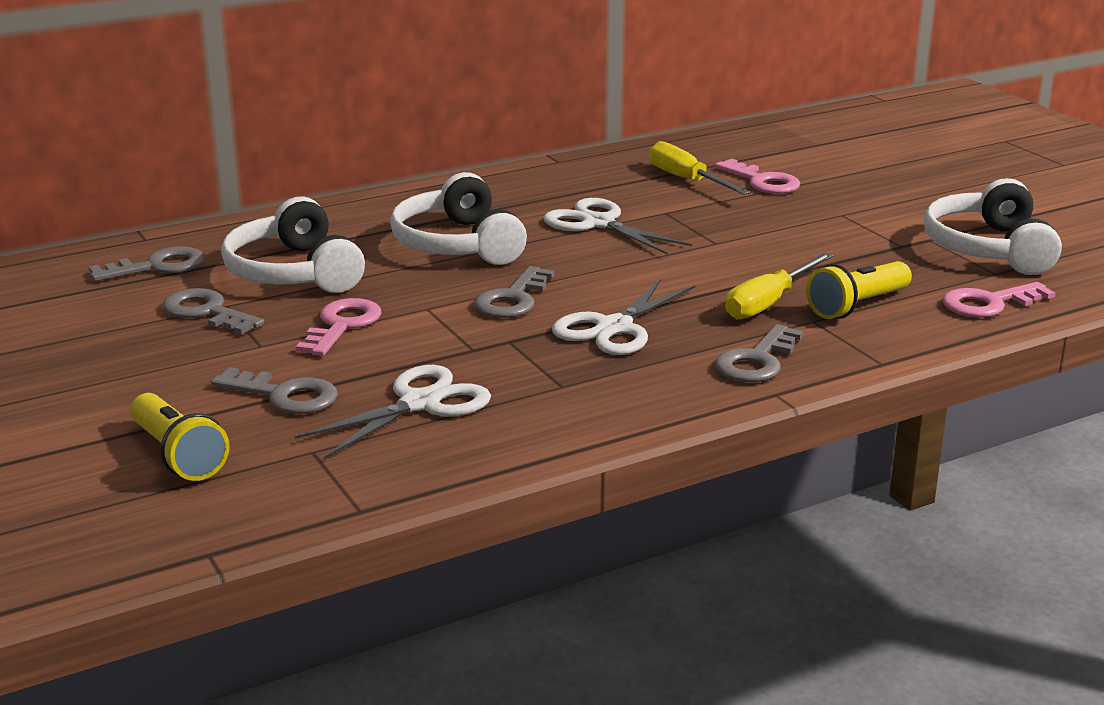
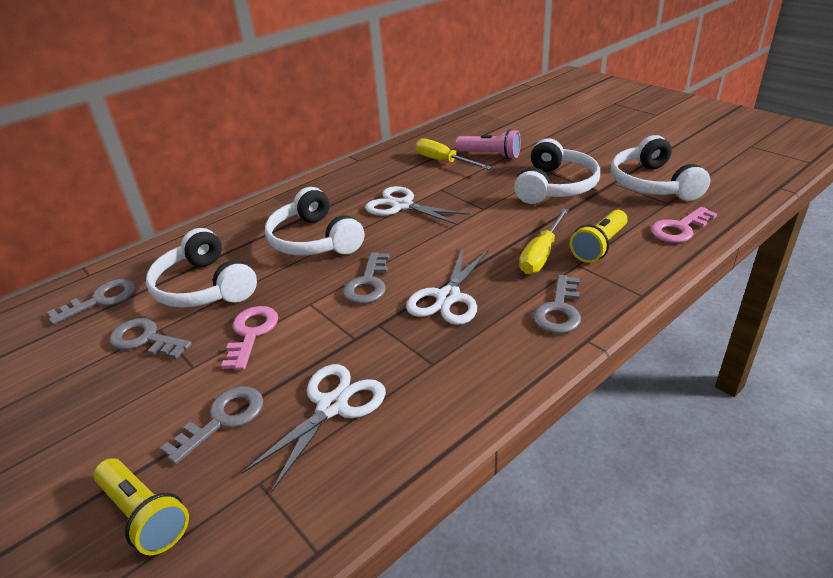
camera: 10 degrees left, 10 degrees up
(284, 395) = (222, 420): grey key -> grey key turned 60 degrees counterclockwise
(762, 181) = (490, 155): pink key -> pink flashlight
(838, 231) = (555, 186): none -> white headphones

